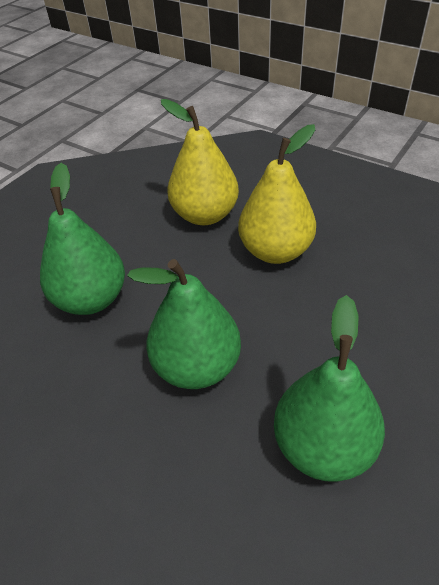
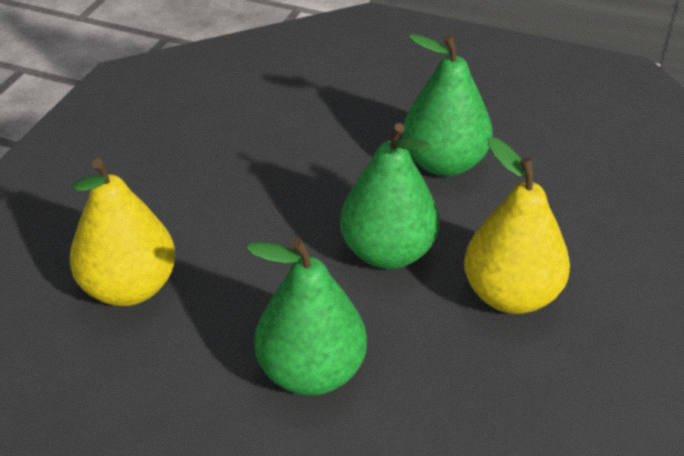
camera: 105 degrees left, 5 degrees down
(275, 251) = (201, 212): yellow pear -> yellow pear (511, 295)

